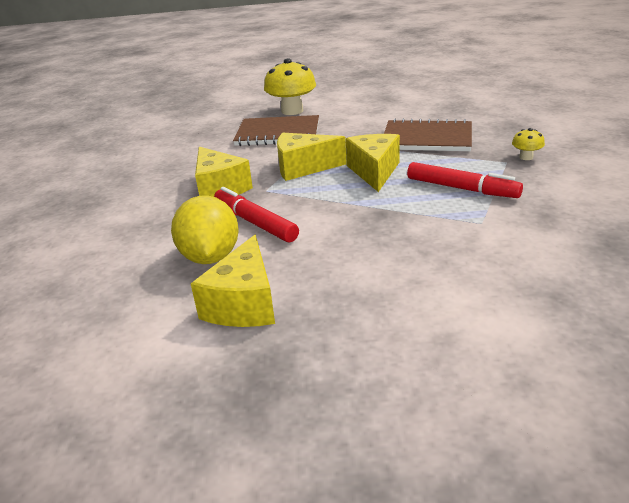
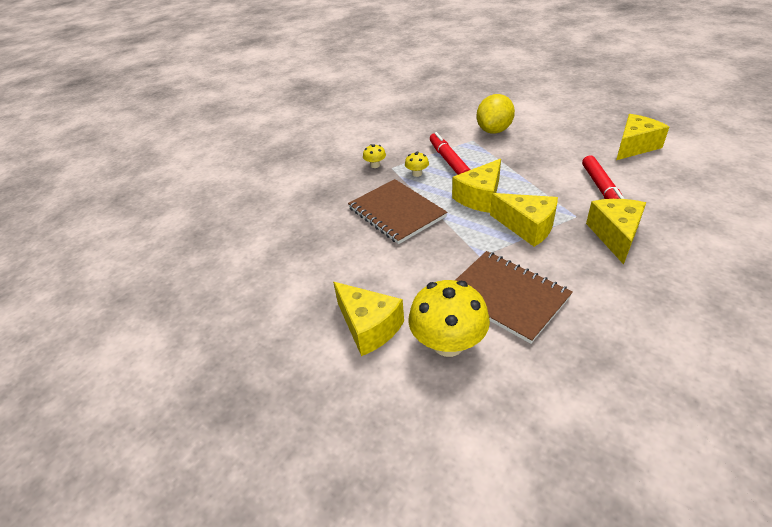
camera: 140 degrees left, 10 degrees up
(210, 257) = (645, 177): yellow lemon -> yellow lemon (494, 130)
(344, 101) = (369, 327): none -> yellow cheese
(469, 166) = (417, 173): none -> yellow mushroom

